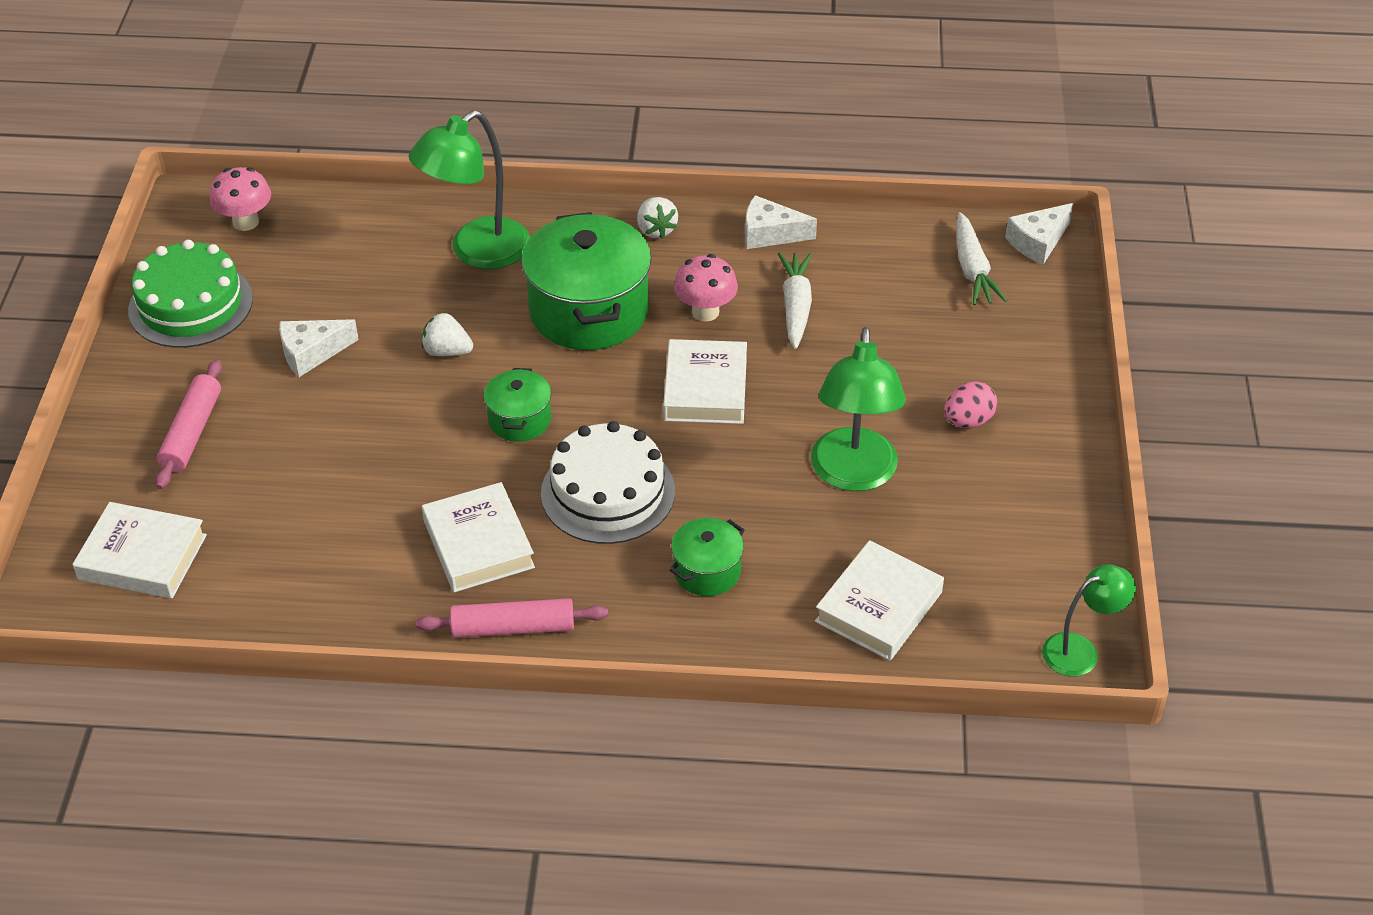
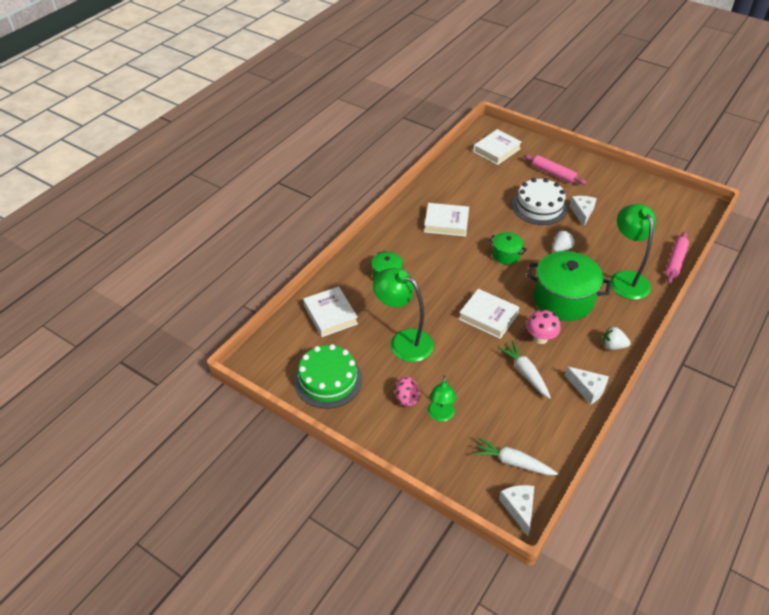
camera: 120 degrees right, 0 degrees up
(190, 304) = (631, 190): green cake -> green cake (328, 380)
(245, 222) = (682, 217): pink mushroom -> none
(513, 628) = (400, 218): pink rolling pin -> pink rolling pin (675, 261)
(608, 492) = (448, 264): white cake -> white cake (539, 206)
(770, 234) = (587, 389): white cheese -> white cheese turned 90 degrees clockwise
(796, 306) = (525, 373): white carrot -> white carrot turned 150 degrees counterclockwise
(1080, 650) = (258, 364): green lamp -> green lamp (440, 415)

